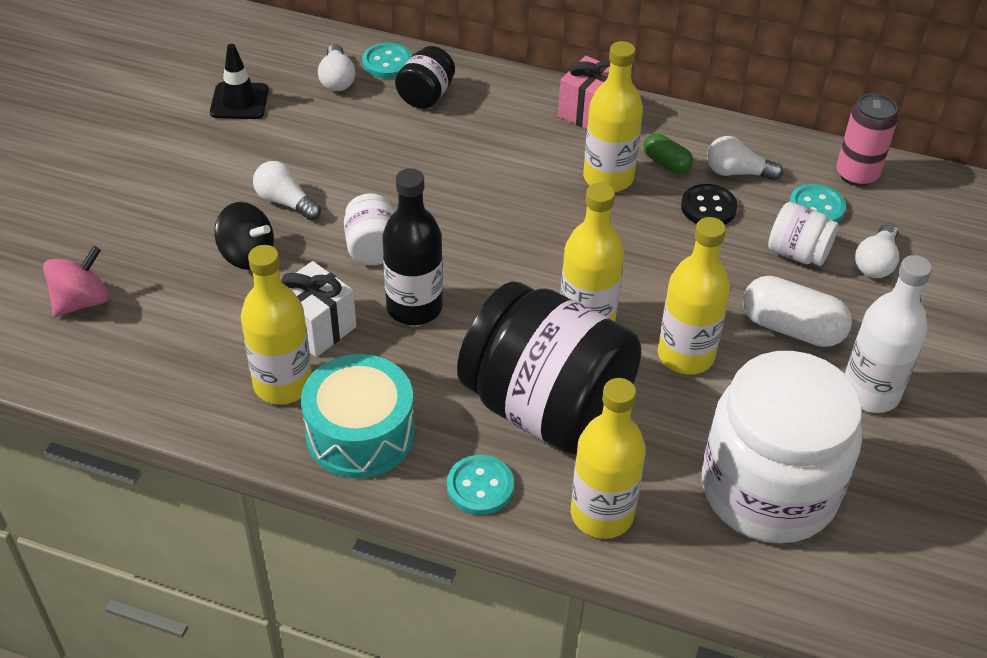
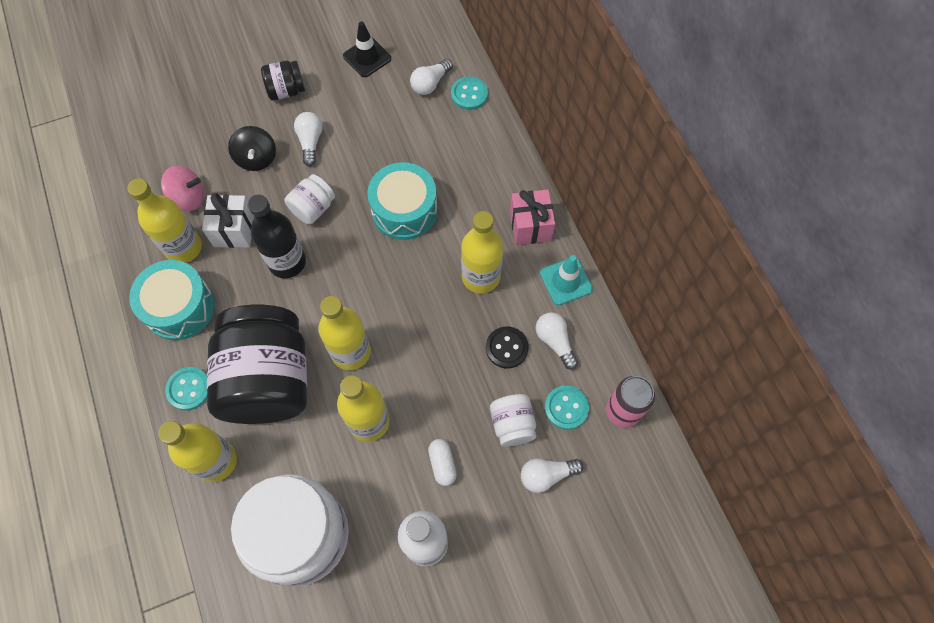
camera: 50 degrees right, 20 degrees up
(81, 301) = (164, 119): pink spinning top -> pink spinning top (189, 198)
(426, 96) = (460, 134): black jar -> black jar (286, 91)
(464, 184) = (404, 210): none -> turquoise drum
(666, 163) = (525, 297): green capsule -> none
(679, 127) = (566, 281): none -> turquoise traffic cone
(792, 328) = (442, 464): white capsule -> white capsule, size x0.58

